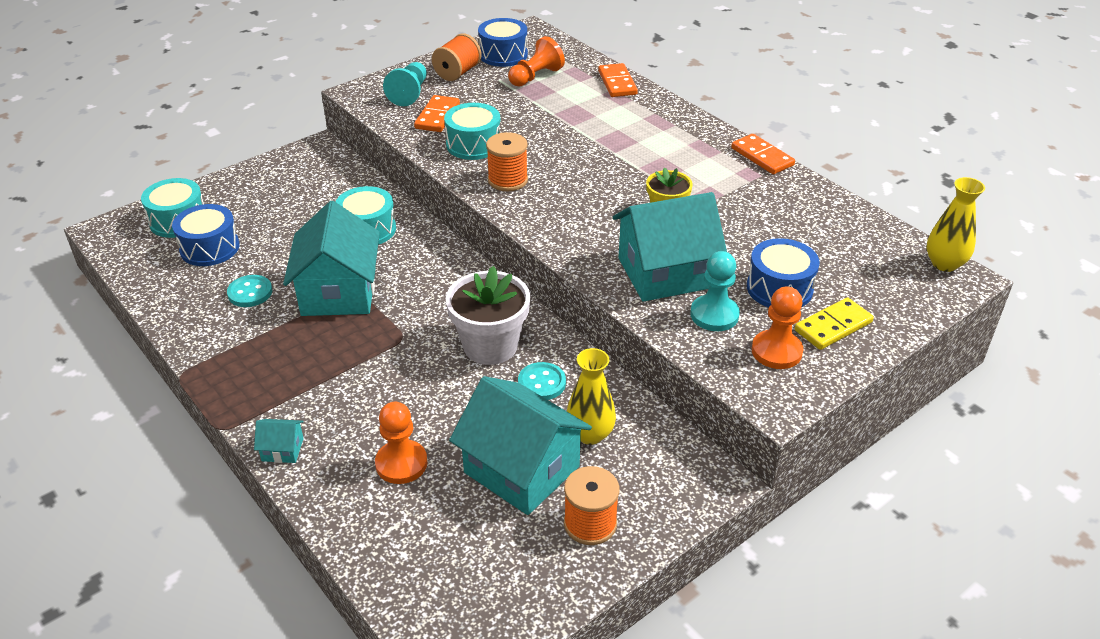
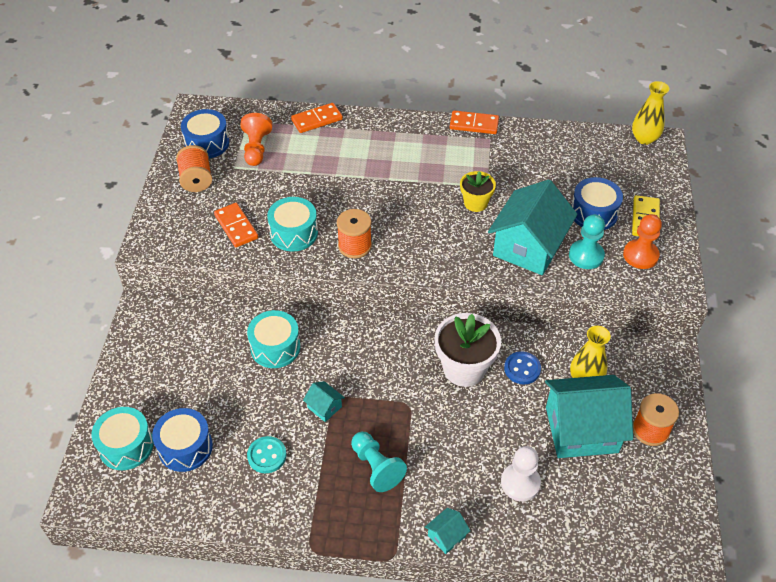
camera: 45 degrees left, 10 degrees up
(339, 292) = (324, 407): turquoise house -> turquoise house, size x0.42
(401, 463) = (520, 483): orange pawn -> white pawn
(409, 93) = (188, 221): turquoise pawn -> turquoise pawn (376, 467)
(541, 383) = (522, 369): turquoise button -> blue button
(617, 83) = (317, 120): orange domino -> orange domino turned 60 degrees counterclockwise

